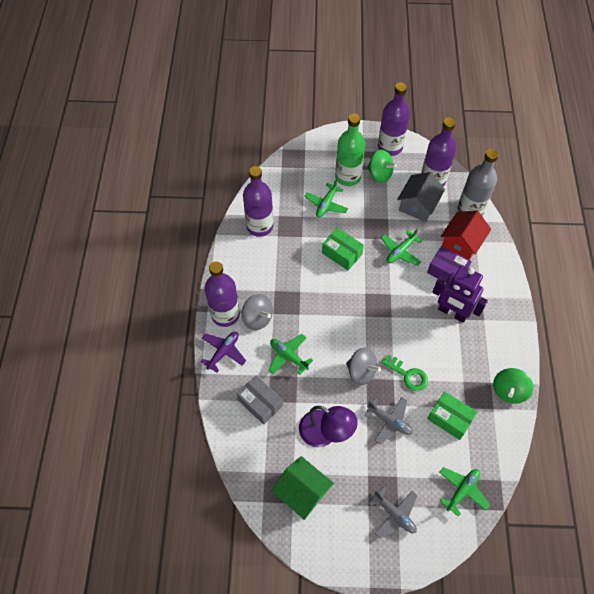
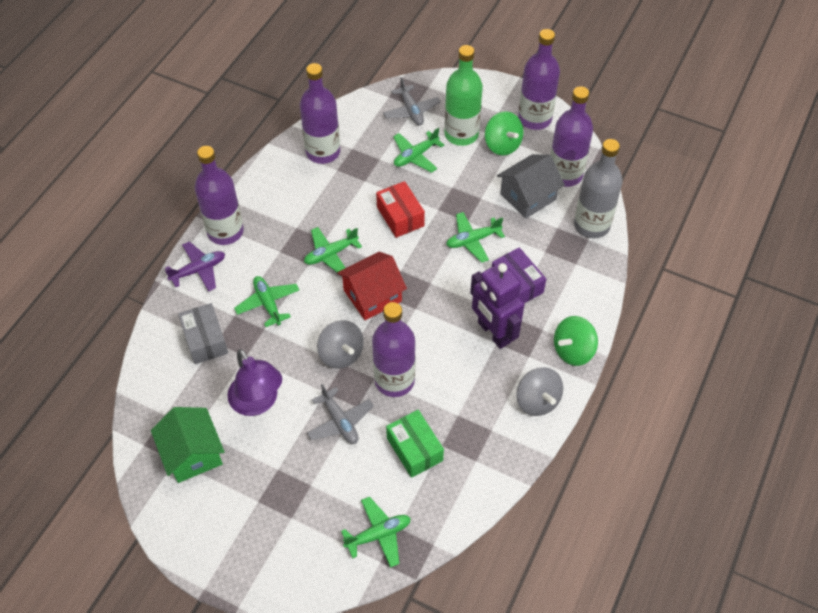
camera: 25 degrees right, 5 degrees down
(257, 318) = (258, 249): grey spinning top -> grey spinning top (537, 401)
(310, 301) = (331, 254): none -> green plane
(342, 253) = (400, 216): green box -> red box
(394, 514) = (282, 524): grey plane -> grey plane (411, 111)
(408, 375) = (394, 380): green key -> purple bottle
(461, 243) = (556, 259): red house -> red house (372, 296)
(509, 391) = (508, 449): green spinning top -> green spinning top (573, 350)

